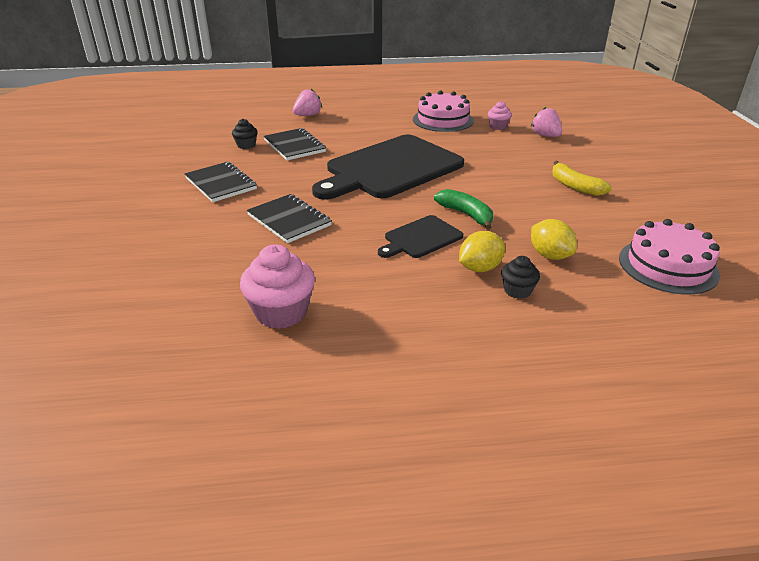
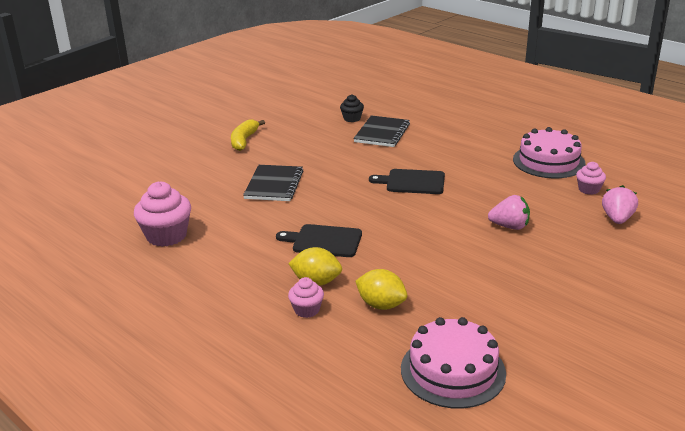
camera: 50 degrees right, 5 degrees down
(221, 183) = (284, 140): black notebook -> none
(308, 115) = (442, 111): pink strawberry -> pink strawberry (509, 226)
(390, 168) = (412, 182): black cutting board -> black cutting board, size x0.47
(466, 214) = (390, 244): green banana -> none
(517, 290) = (307, 310): black cupcake -> pink cupcake
(550, 255) = (381, 305): yellow lemon -> yellow lemon turned 75 degrees counterclockwise
(575, 186) = (531, 273): yellow banana -> yellow banana (244, 140)

